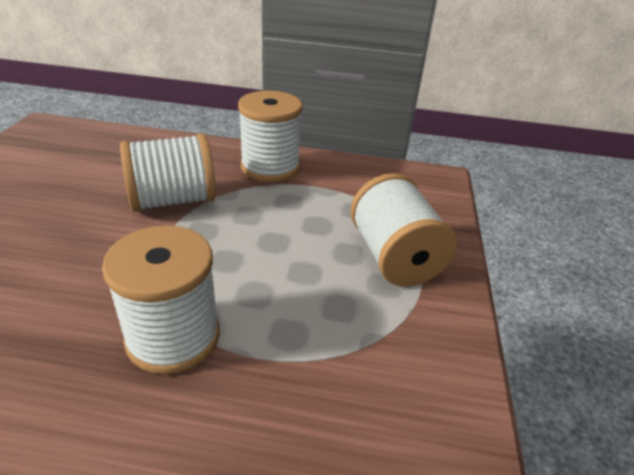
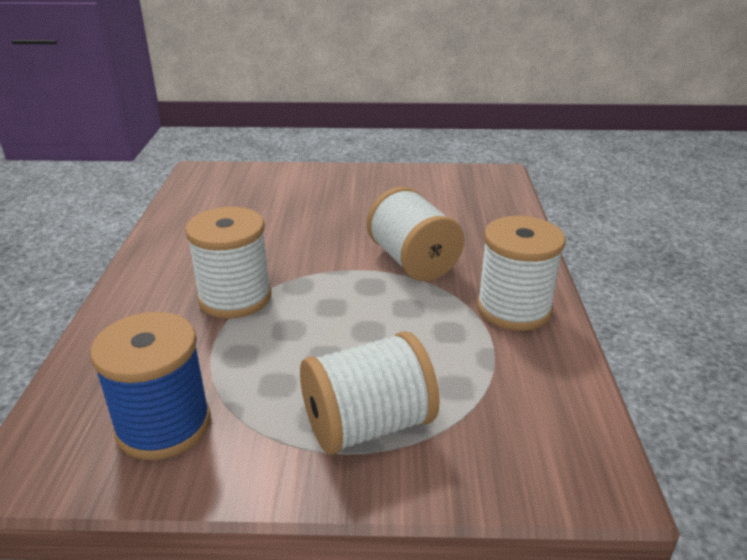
camera: 85 degrees right, 5 degrees down
(393, 398) = (163, 425): none -> blue spool

